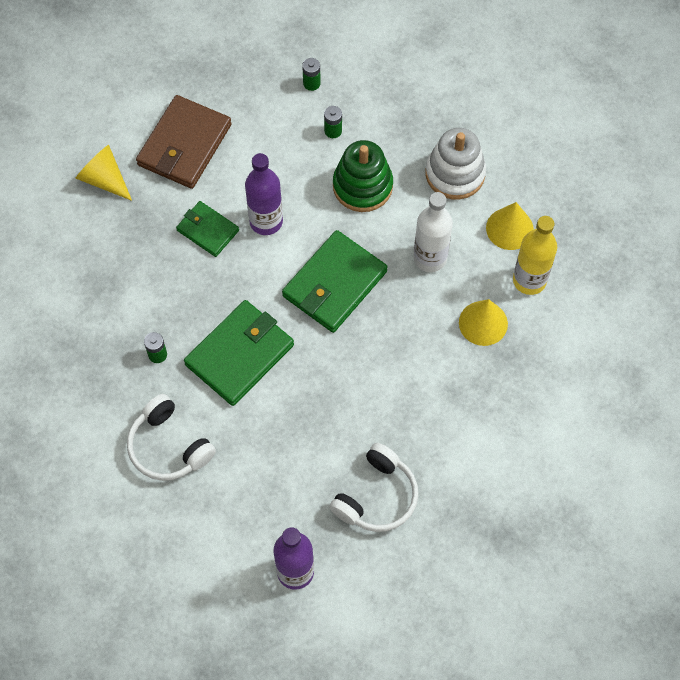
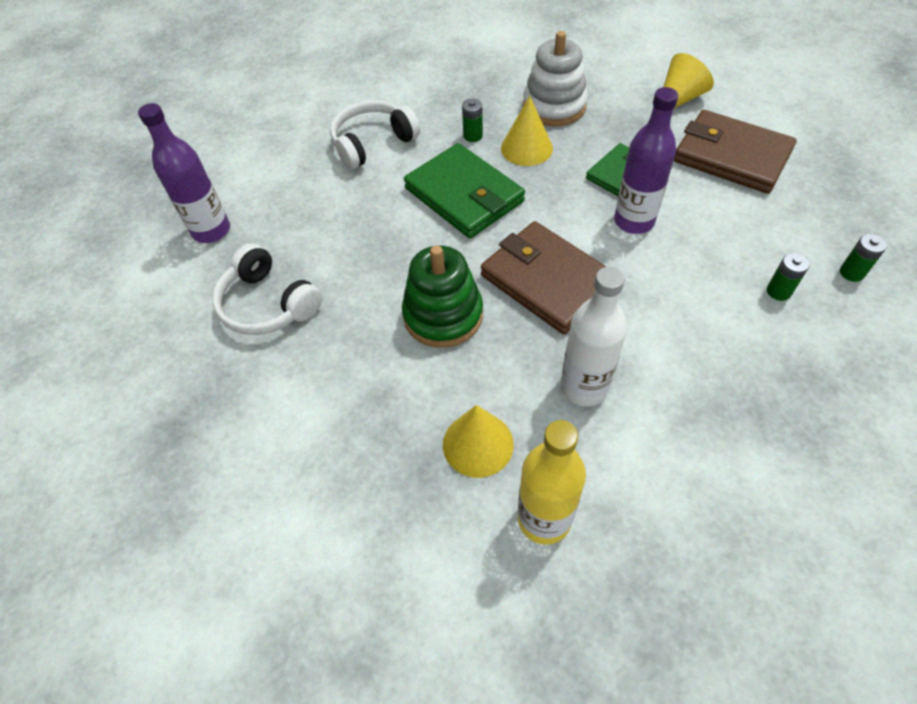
camera: 100 degrees right, 10 degrees down
(334, 284) = (547, 280): green wallet -> brown wallet
(362, 186) = (694, 318): green stacking toy -> green stacking toy (443, 315)
(455, 174) = (729, 433): white stacking toy -> white stacking toy (554, 106)
(509, 228) = (636, 501): yellow cone -> yellow cone (526, 148)

